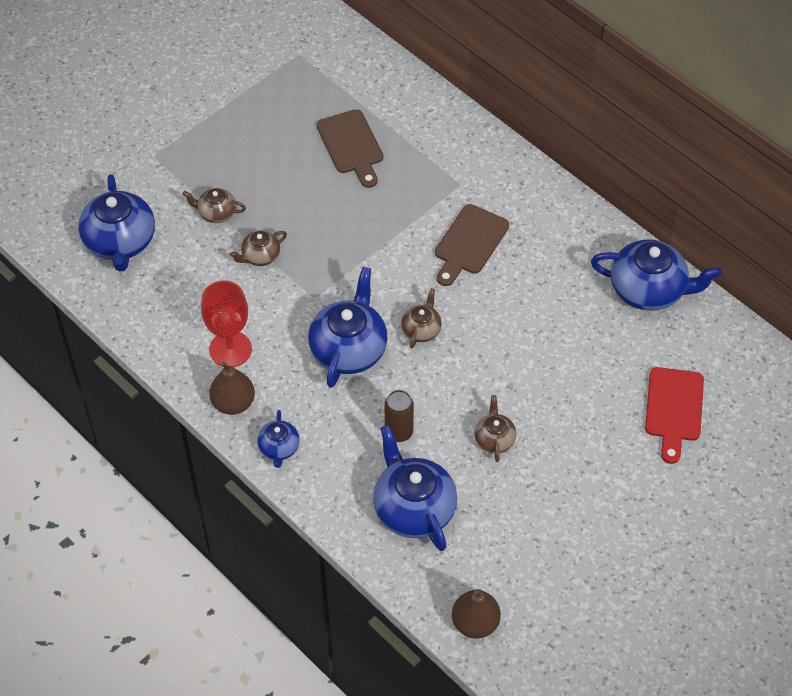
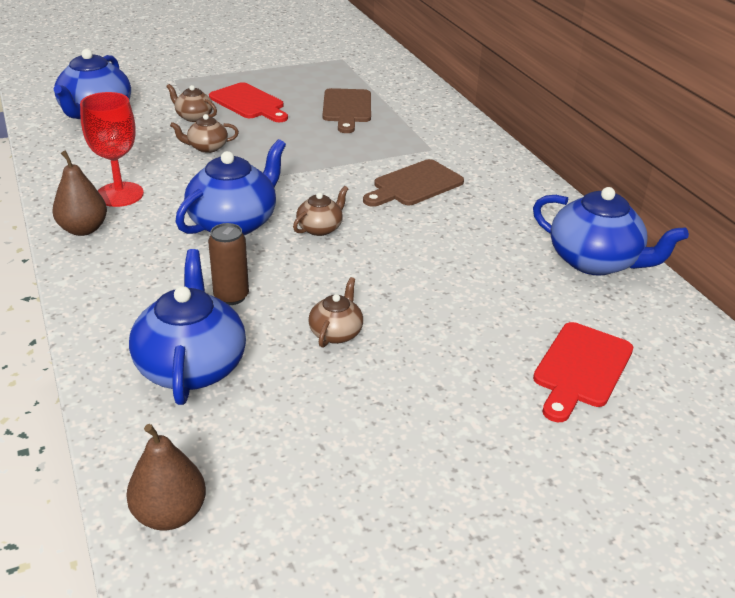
camera: 20 degrees right, 20 degrees down
(254, 170) = (249, 103): none -> red cutting board
(279, 448) = (93, 273): blue teapot -> none

